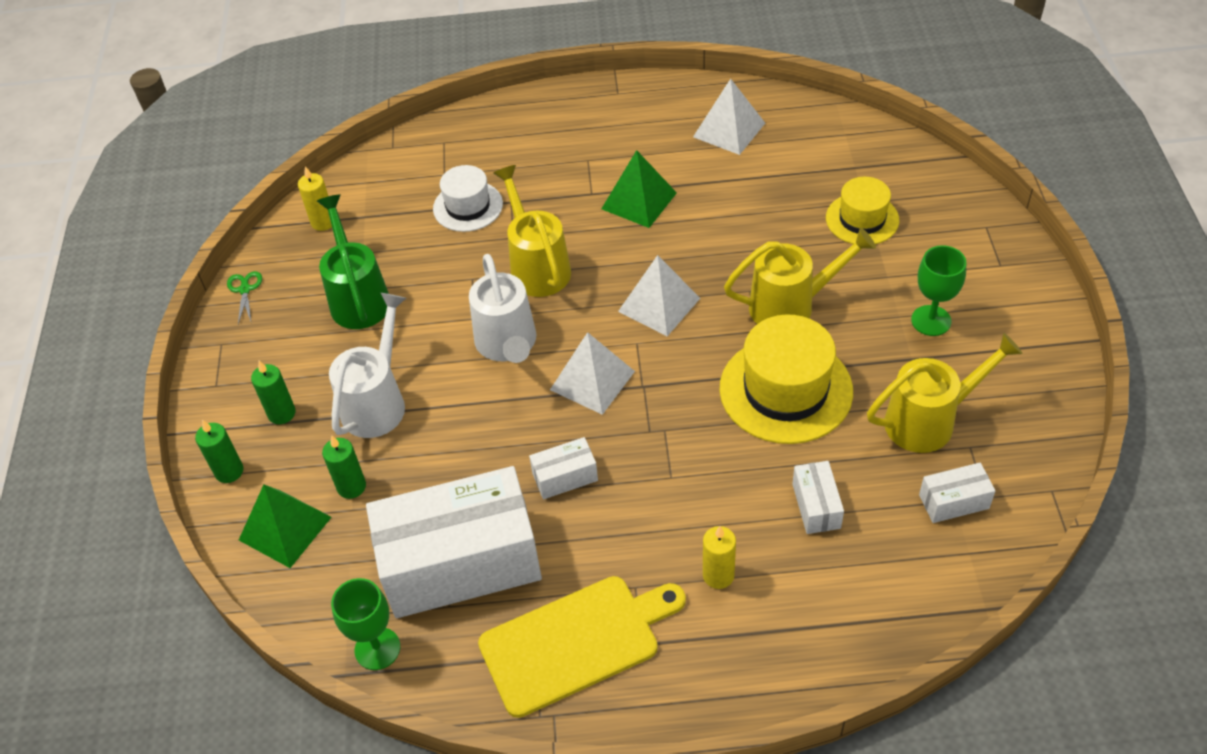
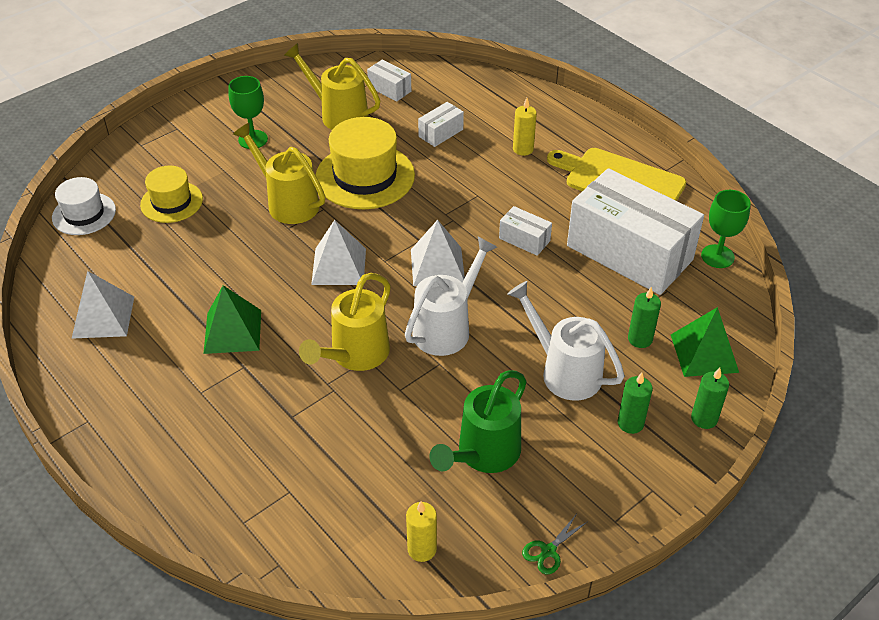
camera: 130 degrees left, 5 degrees down
(377, 402) = (564, 371): white watering can -> white watering can turned 60 degrees clockwise
(468, 206) = (319, 444): white hat -> white hat (84, 214)

